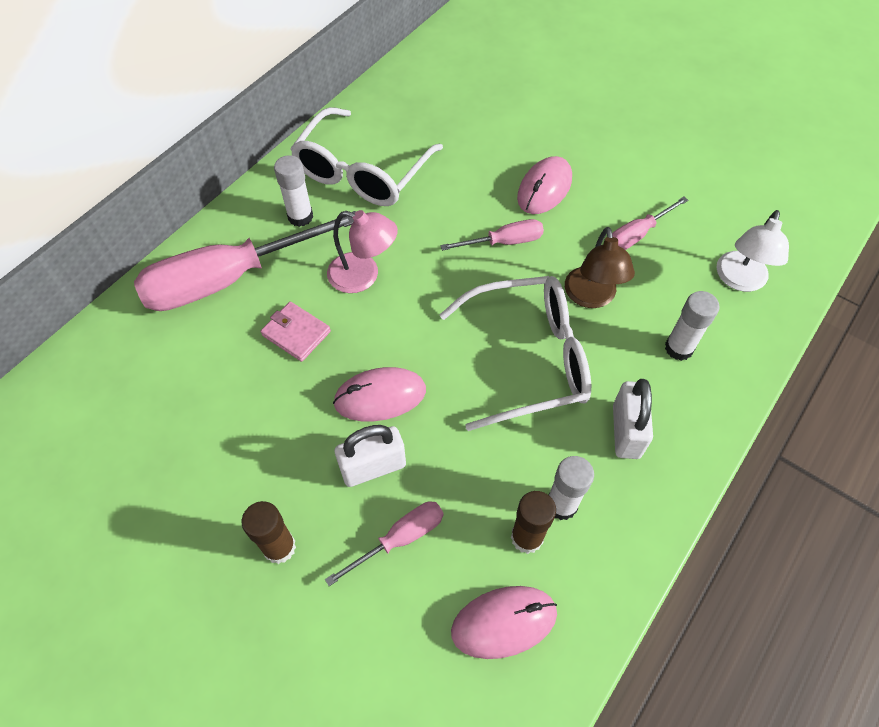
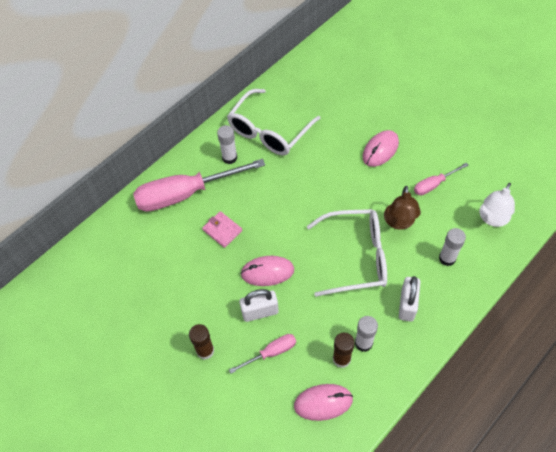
camera: 10 degrees right, 0 degrees up
(363, 276) = (264, 198): pink lamp -> none
(504, 242) = (350, 183): pink screwdriver -> none

